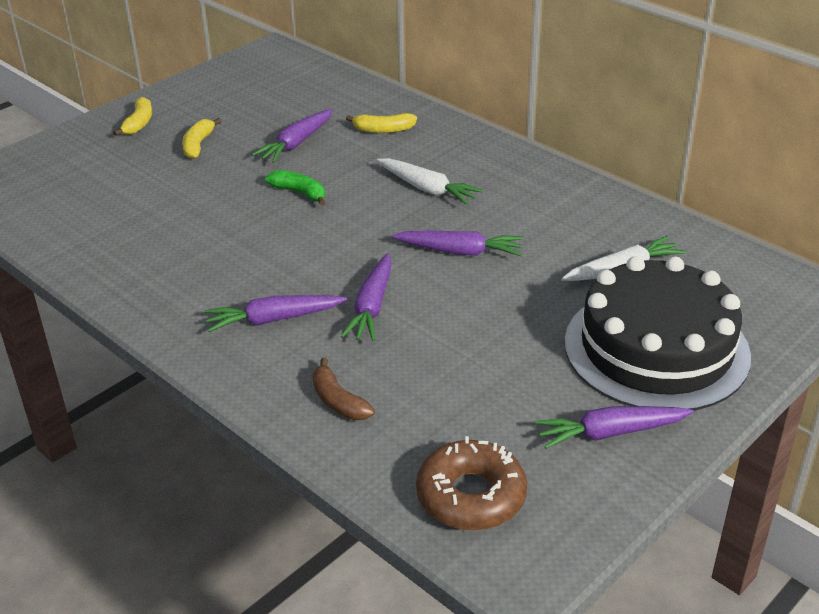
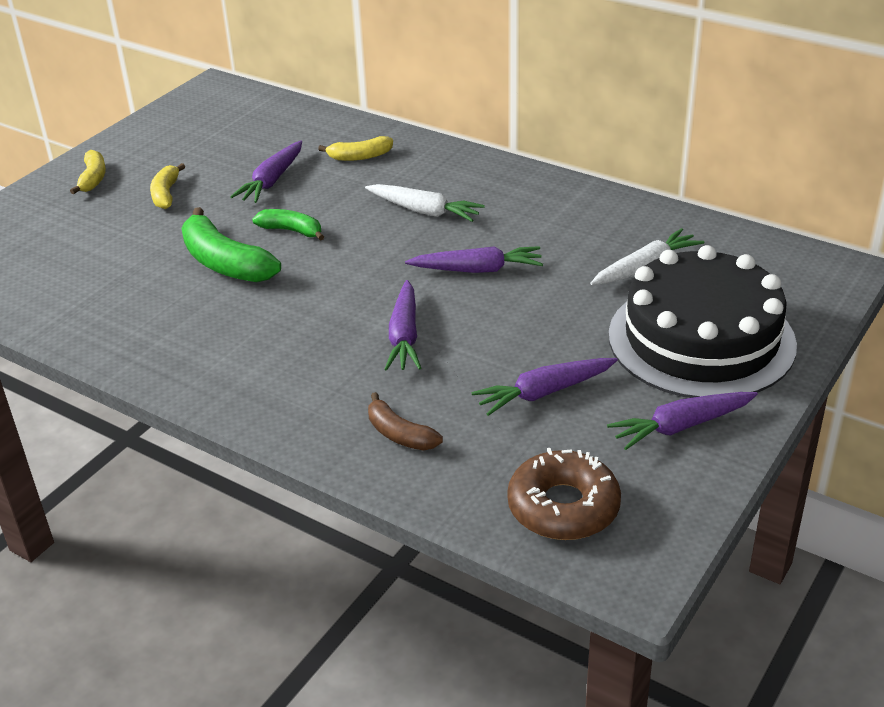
camera: 10 degrees left, 0 degrees up
(230, 216) = (225, 263): none -> green banana
(273, 320) = (306, 362): purple carrot -> purple carrot (544, 393)

